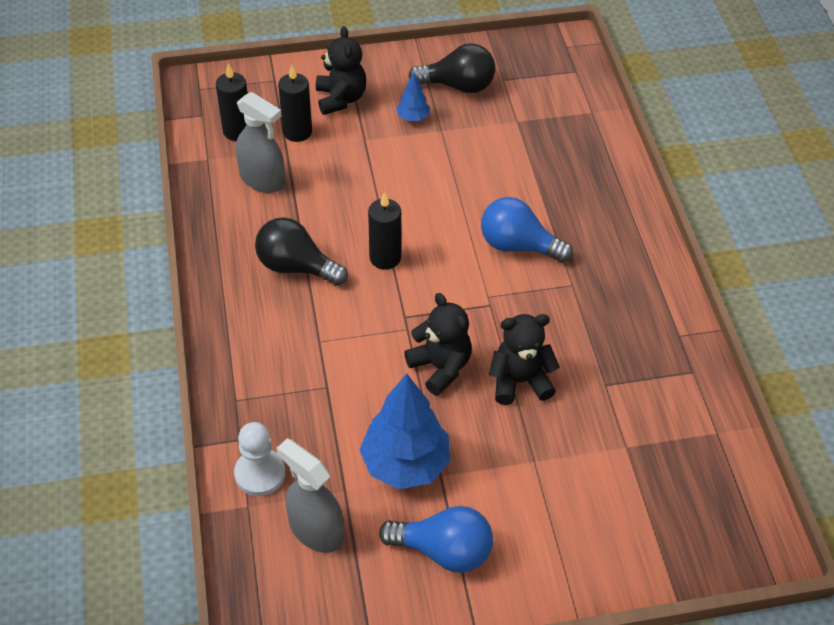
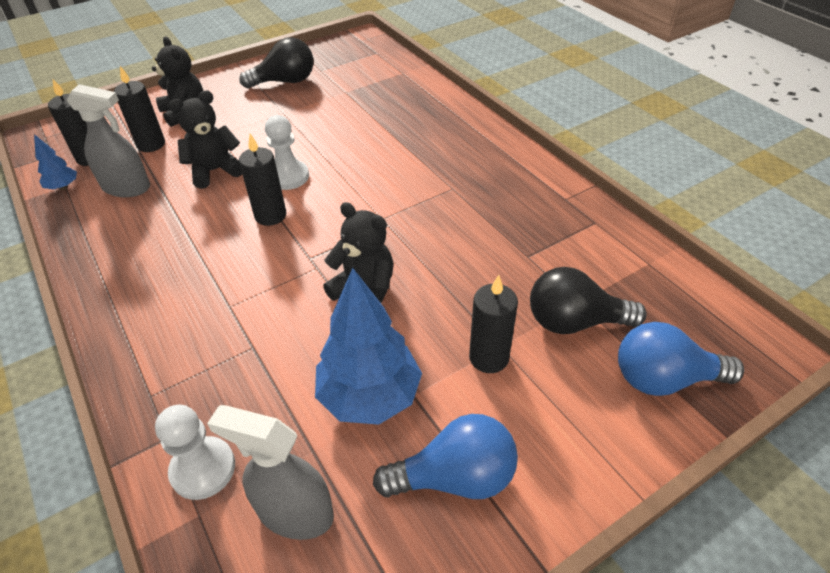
camera: 20 degrees left, 5 degrees down
(296, 267) = (183, 248): black light bulb -> black light bulb (574, 322)
(413, 117) = (255, 110): blue tree -> blue tree (63, 187)
(417, 217) = (288, 176): none -> white pawn
(518, 245) = (390, 173): blue light bulb -> blue light bulb (664, 379)
(518, 467) = (489, 357): none -> black candle
(520, 381) = (448, 278): black teddy bear -> black teddy bear (214, 171)

